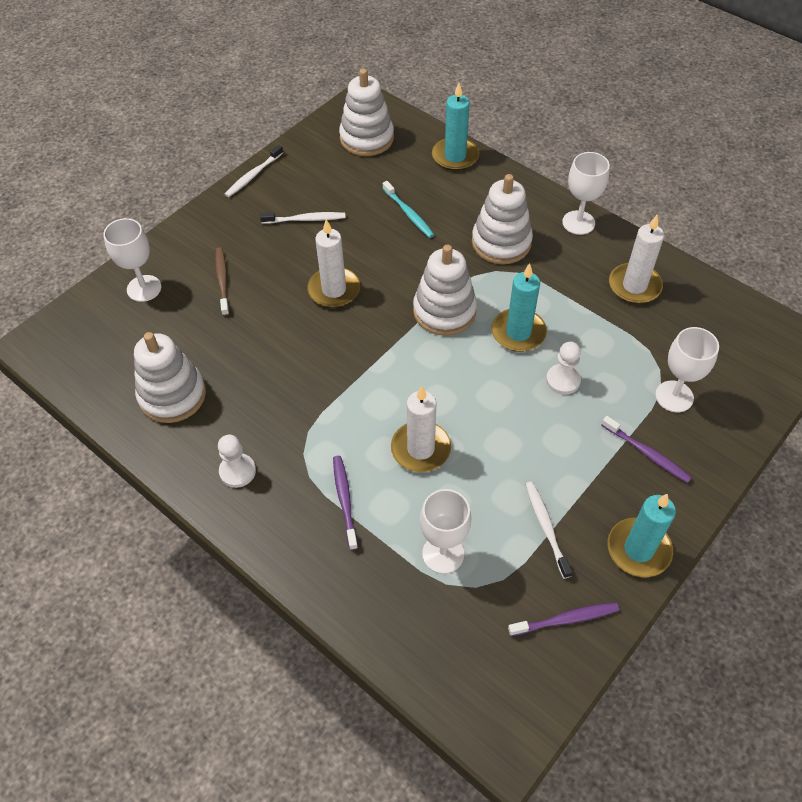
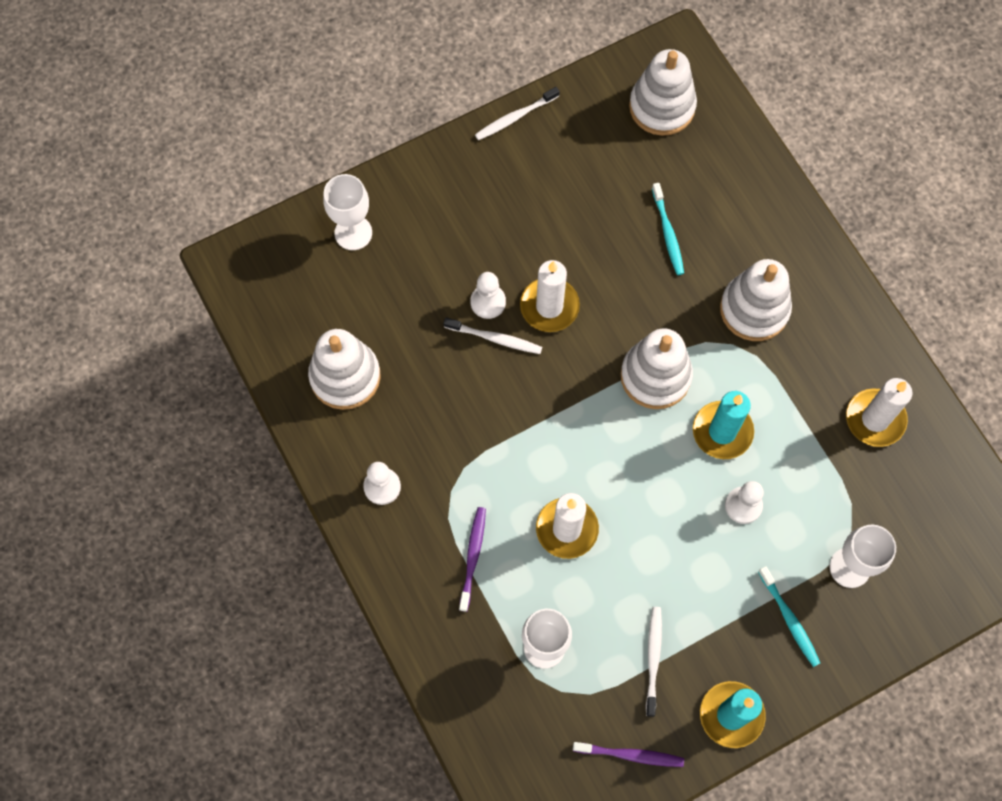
camera: 20 degrees right, 15 degrees up
(222, 281) = (437, 252): brown toothbrush -> none
(280, 302) = (488, 302): none -> white pawn
(305, 219) = (551, 201): white toothbrush -> white toothbrush (495, 338)
(455, 156) = (753, 169): turquoise candle -> none
(578, 223) = (853, 313): white goblet -> none
(647, 453) = (789, 619): purple toothbrush -> turquoise toothbrush

